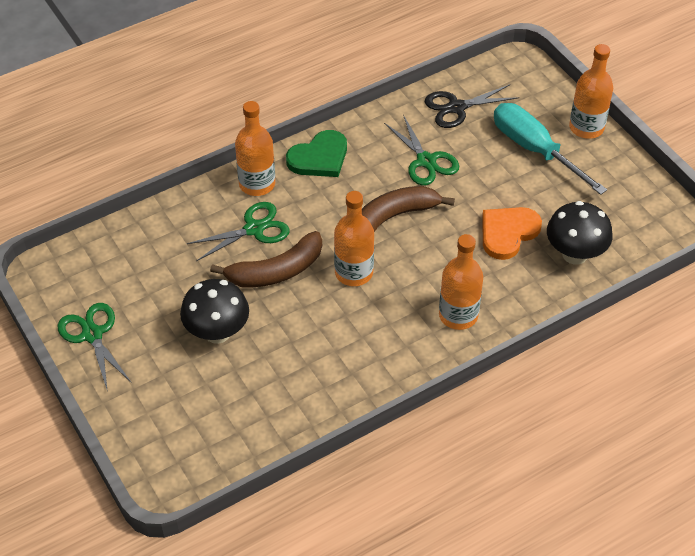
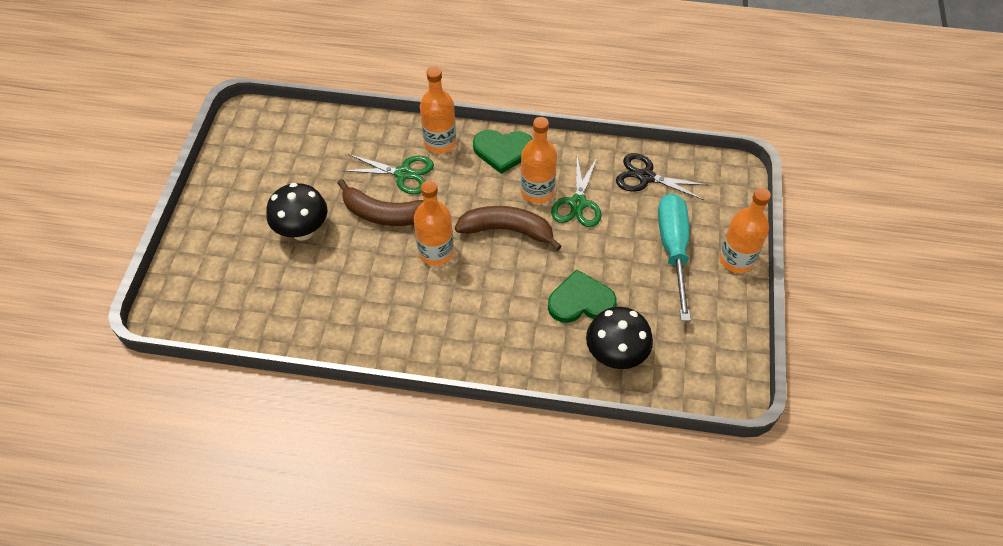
camera: 40 degrees right, 5 degrees up
(92, 335) = (228, 177): green scissors -> none
(458, 315) = (475, 338): orange bottle -> orange bottle (537, 191)
(508, 233) = (580, 301): orange heart -> green heart

